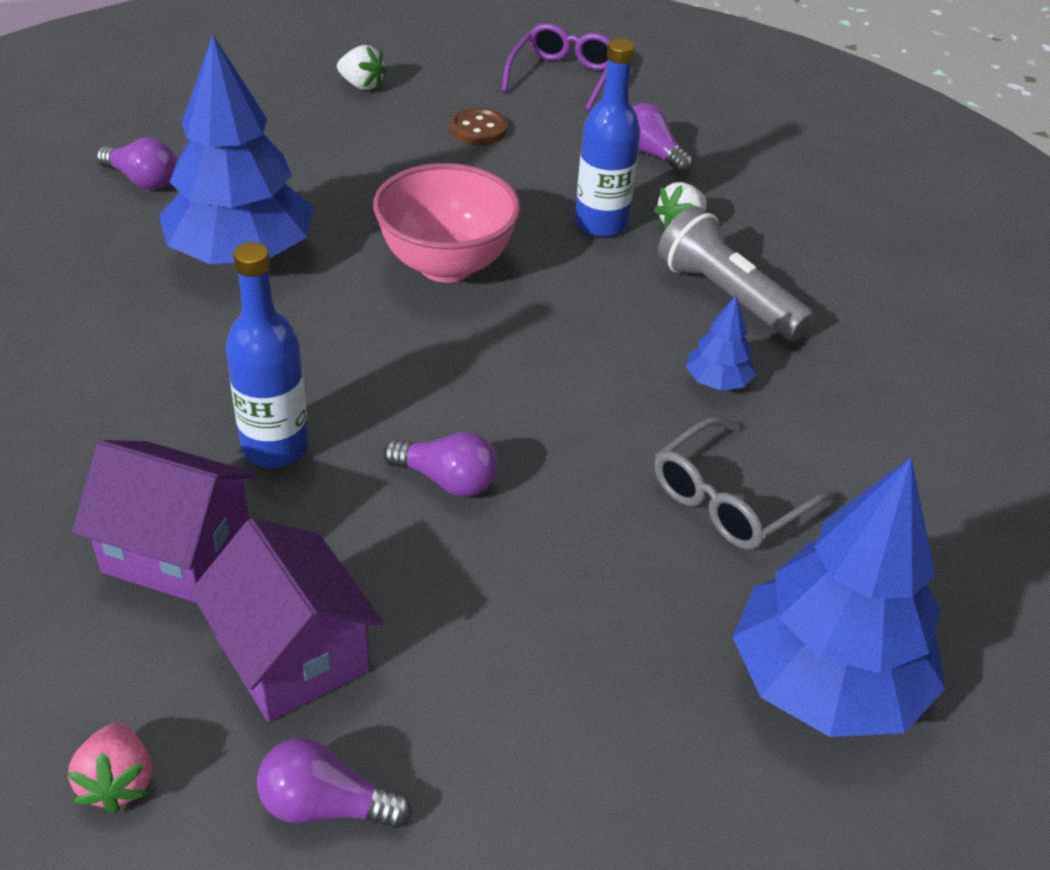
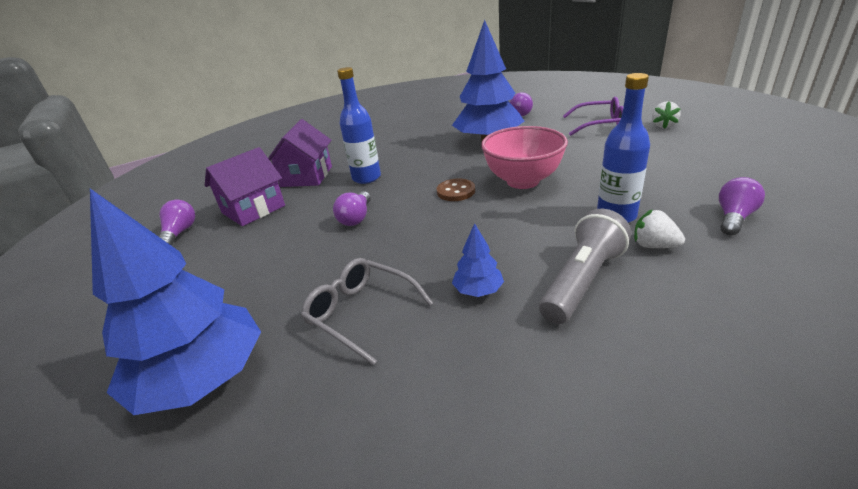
camera: 85 degrees right, 10 degrees down
(118, 782) = (204, 195): pink strawberry -> none
(478, 129) = (668, 159): brown button -> brown button (456, 191)
(562, 77) = (781, 168): purple glasses -> purple glasses (599, 124)

